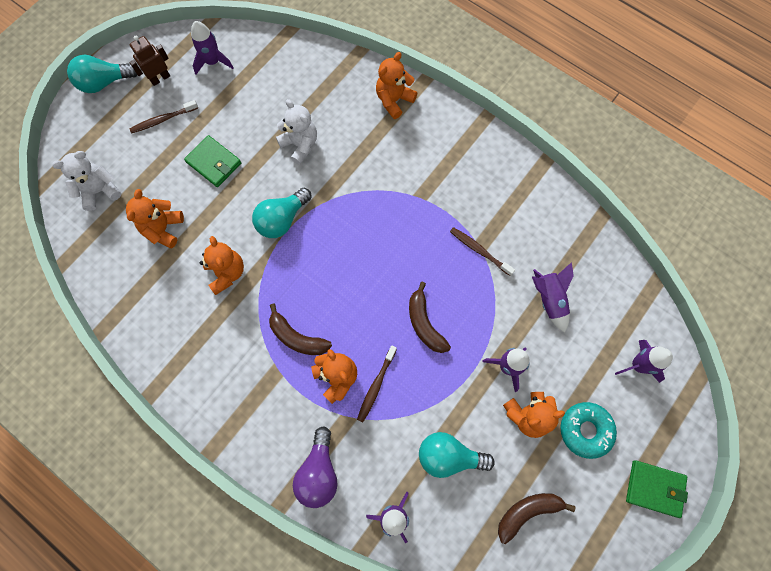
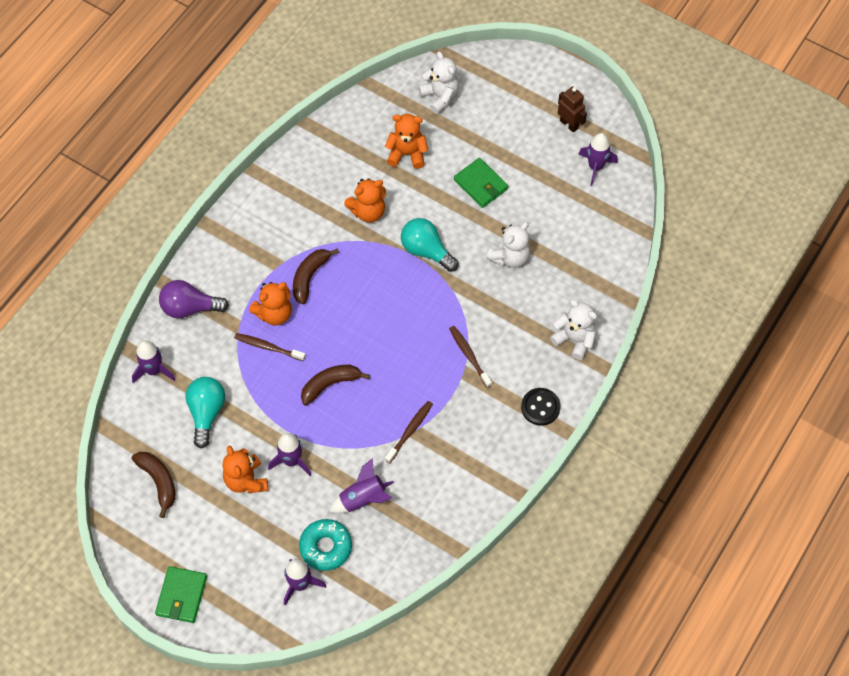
camera: 85 degrees right, 10 degrees down
(104, 82) = (557, 79): turquoise light bulb -> none
(163, 120) = (522, 134): brown toothbrush -> brown toothbrush (469, 356)
(214, 163) = (480, 184): green wallet -> green wallet turned 75 degrees counterclockwise
(394, 100) = (574, 339): orange teddy bear -> white teddy bear
(461, 135) = (540, 407): none -> black button
(585, 430) = (234, 533): turquoise donut -> turquoise donut (326, 547)

